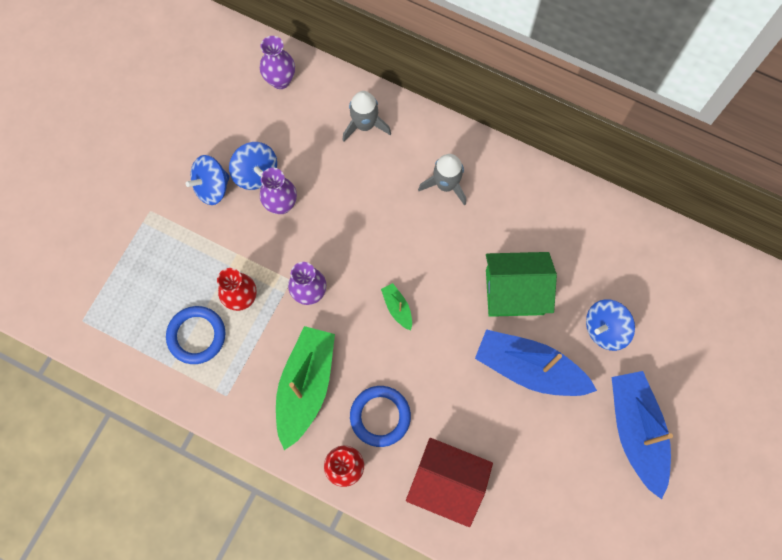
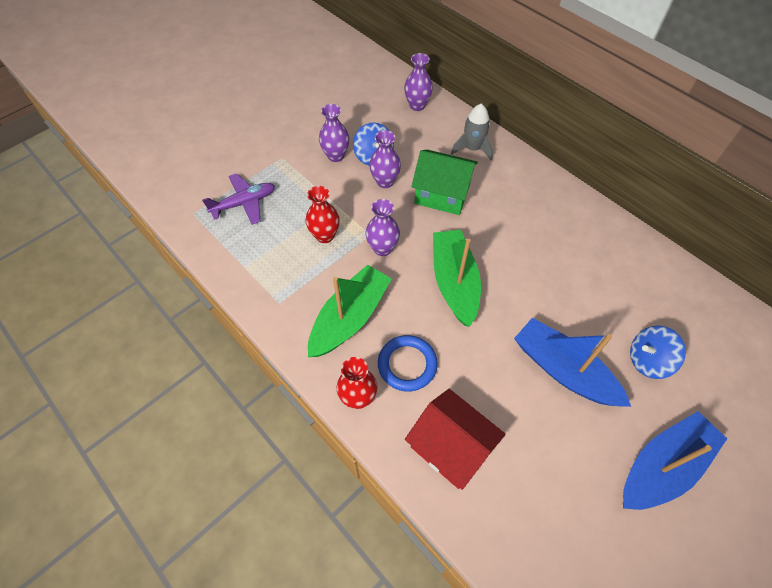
camera: 20 degrees right, 15 degrees down
(134, 287) = (244, 203): none -> purple plane
(196, 336) = (276, 251): blue ring -> none
(212, 187) = (336, 156): blue spinning top -> purple vase
(397, 308) = (454, 282): green boat -> green boat, size x2.31
(445, 185) = (526, 205): grey rocket -> none
(514, 292) = (566, 302): green house -> green house (442, 194)
(636, 431) = (662, 466): blue boat -> blue boat turned 45 degrees clockwise

